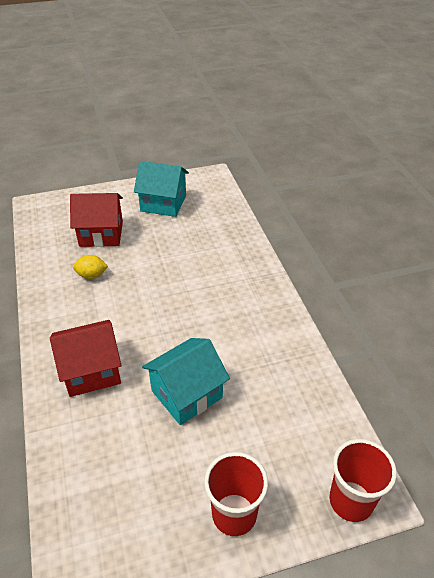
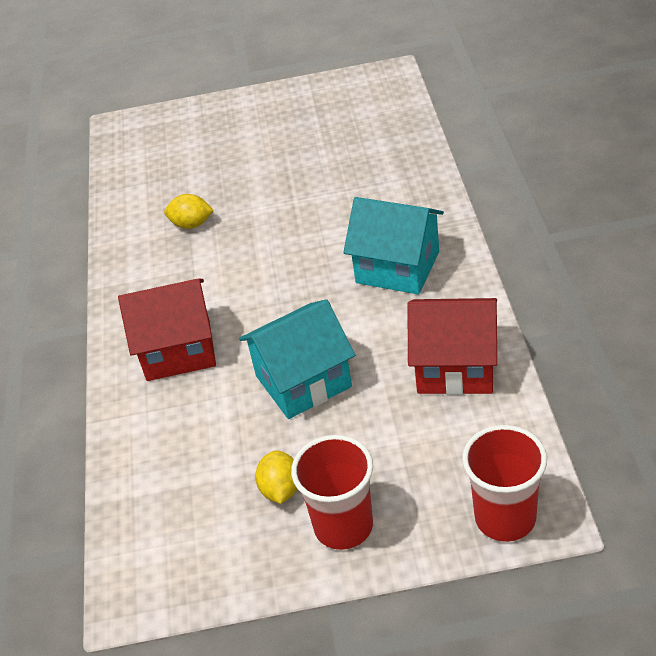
camera: 15 degrees right, 0 degrees up
(101, 234) = (211, 166): red house -> red house (455, 367)
(163, 203) = (307, 120): turquoise house -> turquoise house (397, 267)
(182, 485) = (281, 490): none -> yellow lemon

